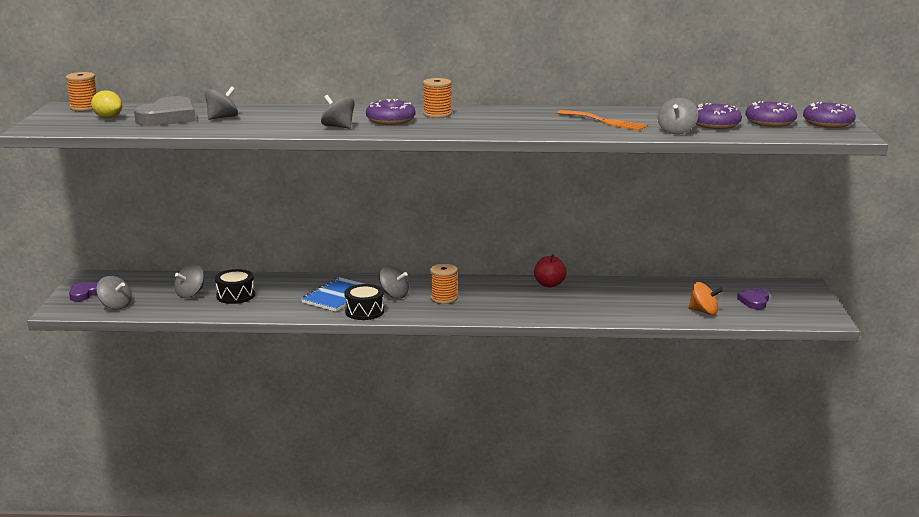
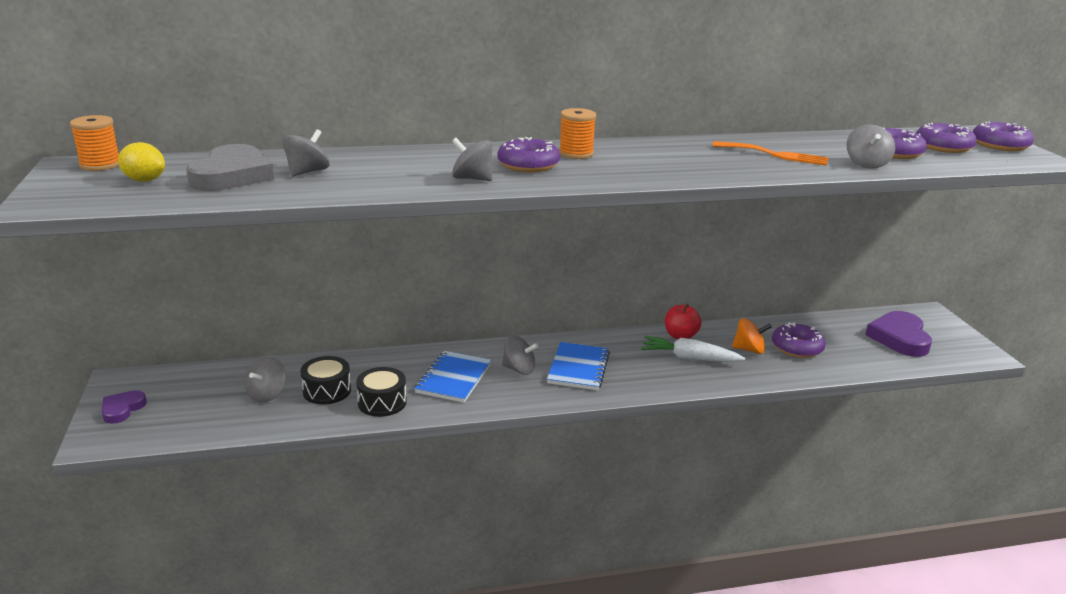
camera: 15 degrees left, 5 degrees up
(115, 306) = (172, 425): grey spinning top -> none
(364, 311) = (498, 398): black drum -> black drum (382, 402)
(443, 298) = (578, 368): orange spool -> blue notebook
(544, 300) = (689, 358): none -> white carrot
(649, 300) = (797, 347): none -> purple donut
(704, 312) = (862, 357): orange spinning top -> orange spinning top (749, 350)
(754, 301) = (899, 338): purple heart -> purple heart, size x1.80

